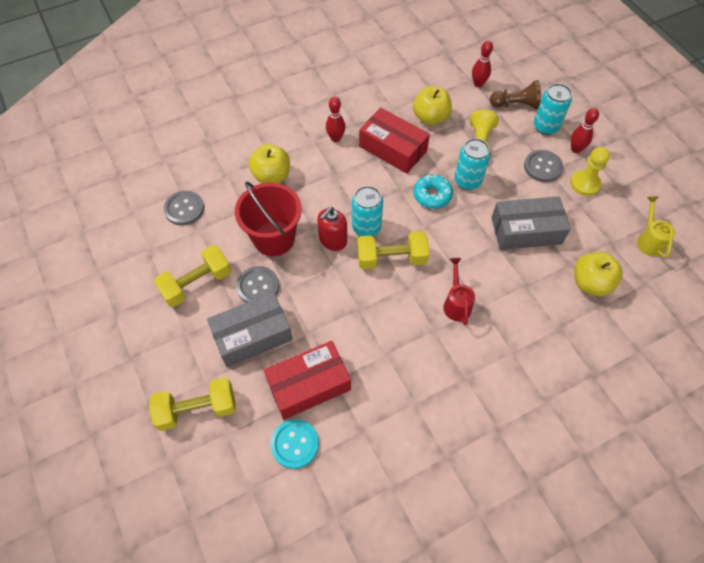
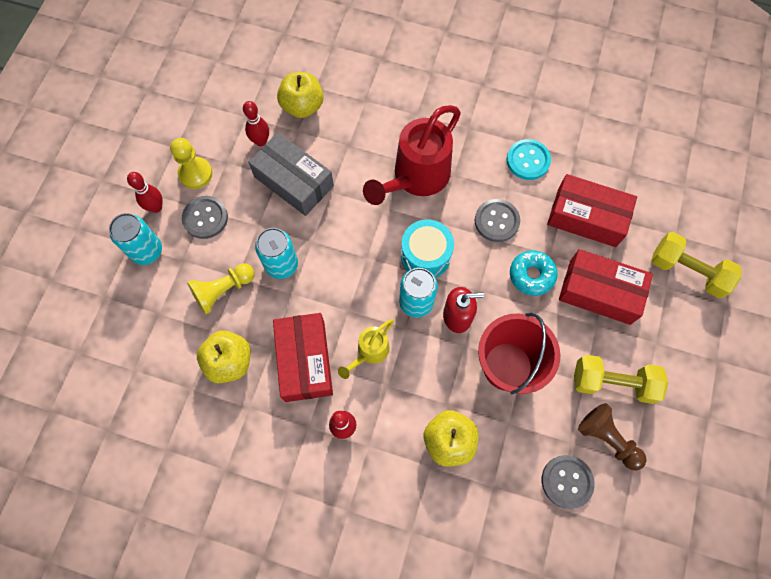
camera: 135 degrees left, 10 degrees up
(252, 335) = (599, 292): grey box -> red box
(258, 286) = (560, 331): grey button -> grey button (496, 221)
(295, 444) = (631, 188): turquoise button -> turquoise button (528, 160)
(391, 258) = (425, 255): yellow dumbbell -> turquoise drum
(432, 195) = (327, 279): turquoise donut -> turquoise donut (531, 275)
(456, 304) = (416, 177): red watering can -> red watering can, size x1.95
(478, 84) = (135, 357): red bowling pin -> red bowling pin (261, 141)
(515, 105) = (137, 298): brown pawn -> brown pawn (607, 439)
(649, 240) = (218, 94): yellow watering can -> yellow watering can (370, 352)

